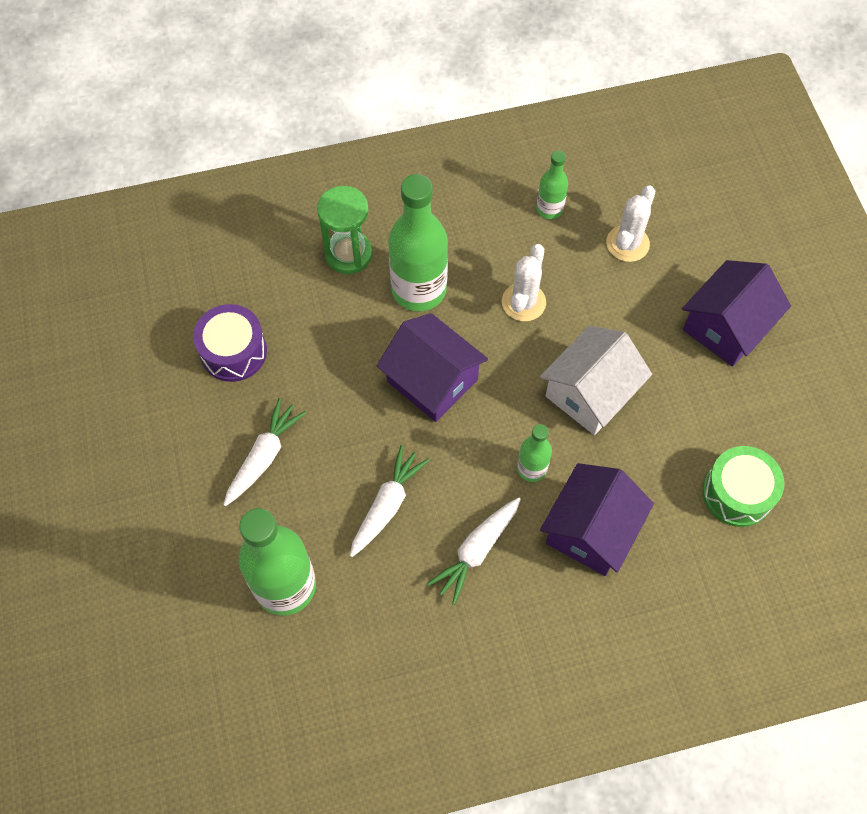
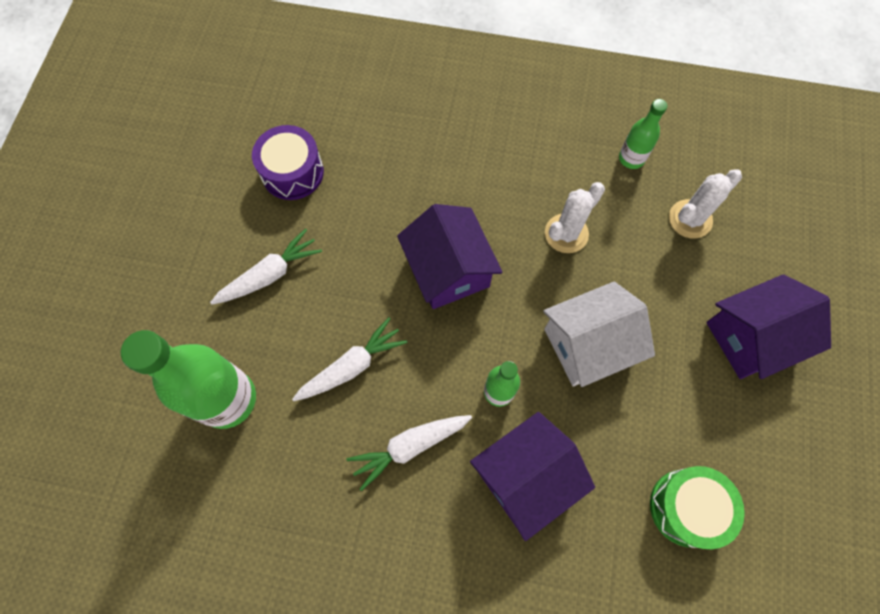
camera: 25 degrees right, 5 degrees up
(348, 254) = (432, 128): green hourglass -> none
(419, 289) = (477, 183): green bottle -> none

